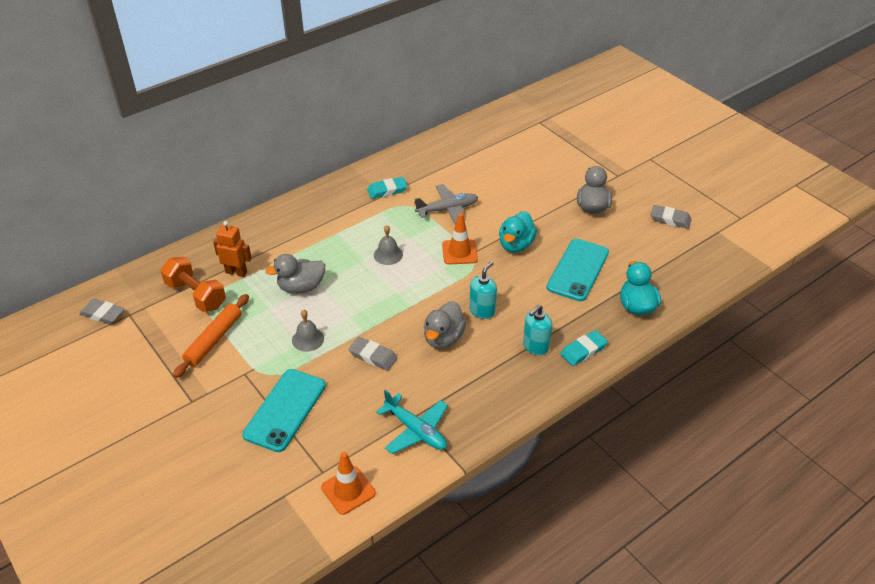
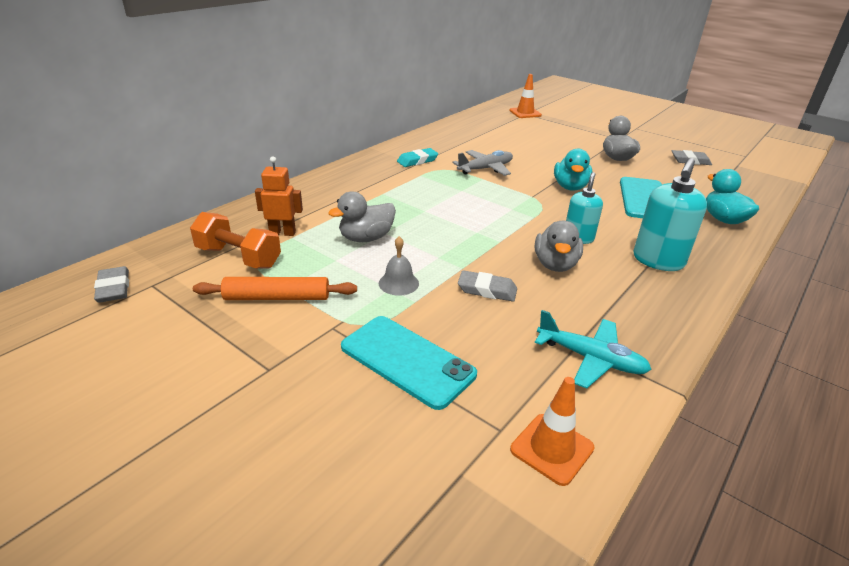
camera: 15 degrees left, 10 degrees down
(103, 314) = (113, 288): grey eraser -> grey eraser turned 60 degrees clockwise
(214, 340) = (277, 297): orange rolling pin -> orange rolling pin turned 75 degrees clockwise
(285, 410) = (407, 360): turquoise phone -> turquoise phone turned 60 degrees counterclockwise
(388, 254) = (448, 204): grey bell -> none
(459, 252) = (520, 196): orange traffic cone -> orange traffic cone (525, 113)
(535, 347) = (658, 261): turquoise soap dispenser -> turquoise soap dispenser, size x1.56
(583, 351) = (708, 258): turquoise eraser -> none

